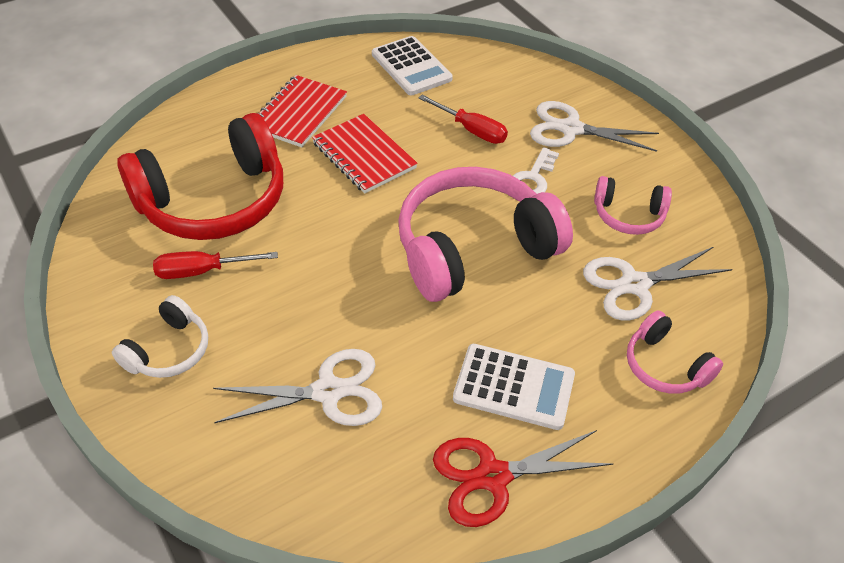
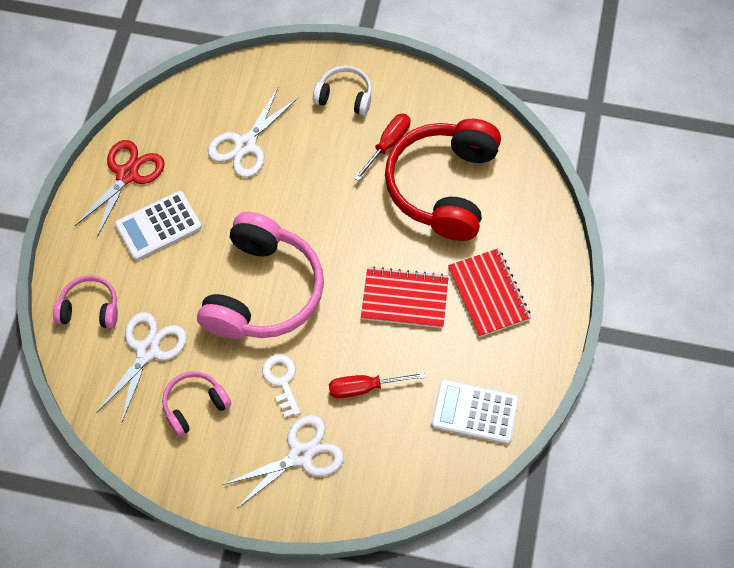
camera: 135 degrees right, 15 degrees up
(169, 350) = (344, 96): white headphones -> white headphones turned 120 degrees clockwise

